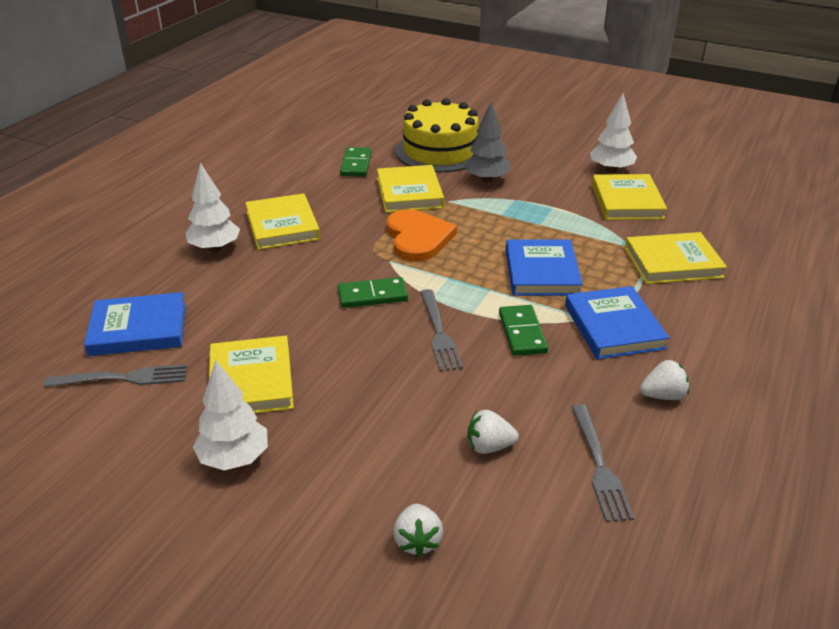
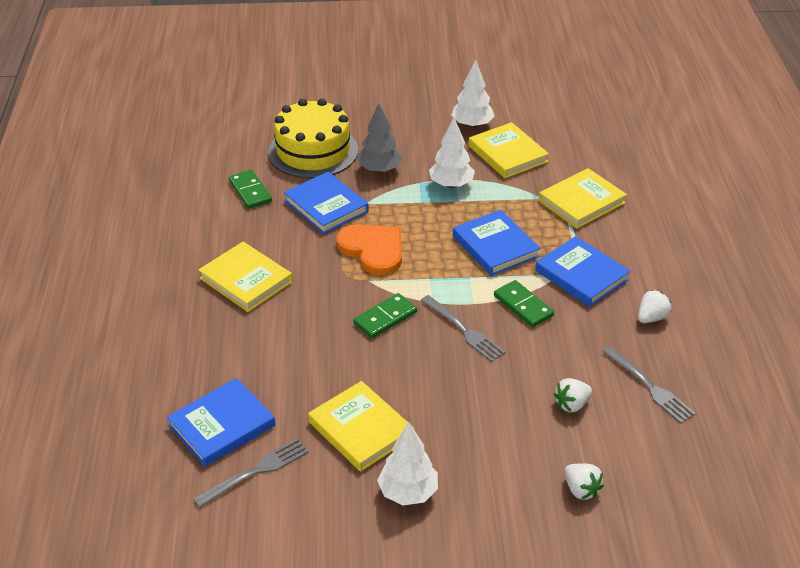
camera: 30 degrees left, 5 degrees up
(215, 248) = (208, 325): white tree -> white tree (451, 185)
(409, 193) = (326, 206): yellow book -> blue book

